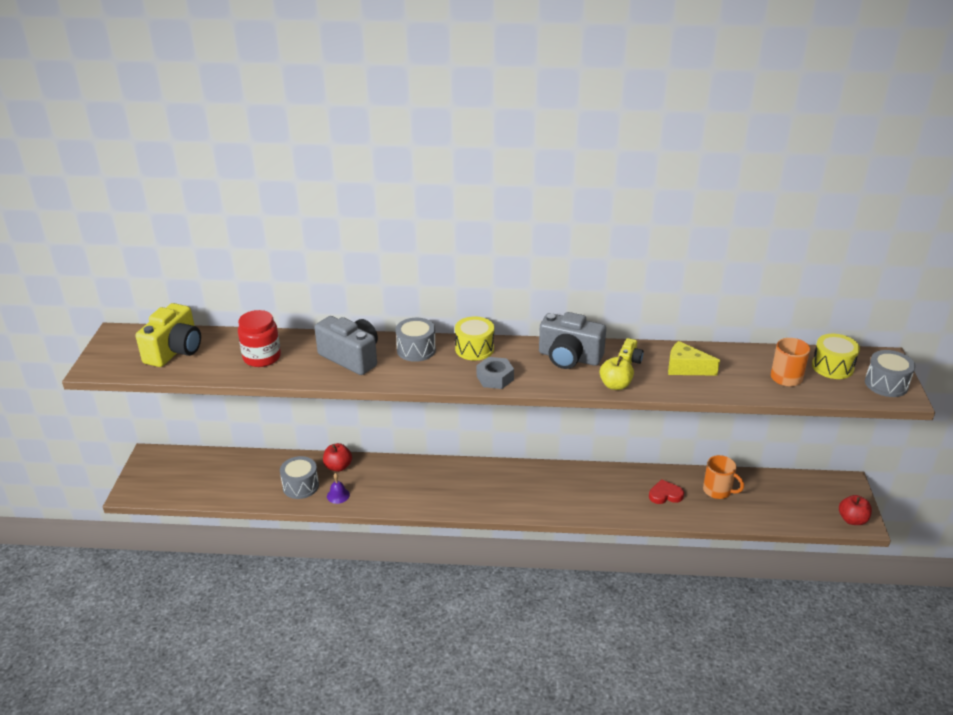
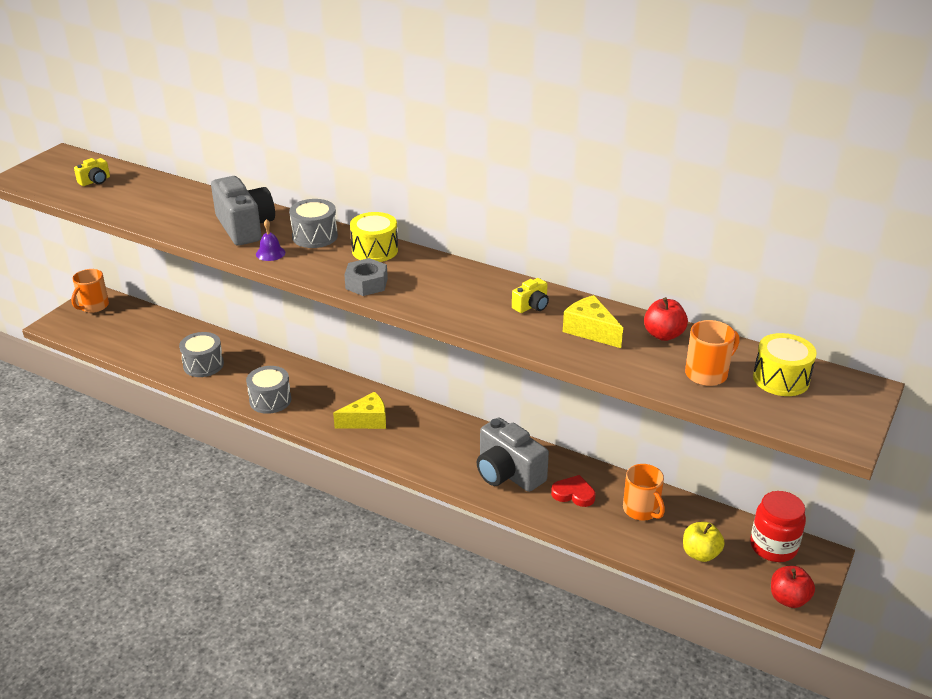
camera: 25 degrees right, 0 degrees up
(154, 464) = (93, 306): none -> orange mug
(175, 351) = (95, 181): yellow camera -> yellow camera, size x0.47
(262, 357) = (164, 206): red jar -> red jar (773, 546)
(338, 466) = (253, 358): red apple -> red apple (663, 335)
(338, 495) = (230, 384): purple bell -> purple bell (270, 253)
(473, 489) = (366, 421): none -> yellow cheese
(569, 357) = (467, 285): grey camera -> grey camera (508, 473)
(615, 385) = (489, 326): yellow apple -> yellow apple (700, 554)
(886, 384) = (835, 418): grey drum -> grey drum (270, 400)

